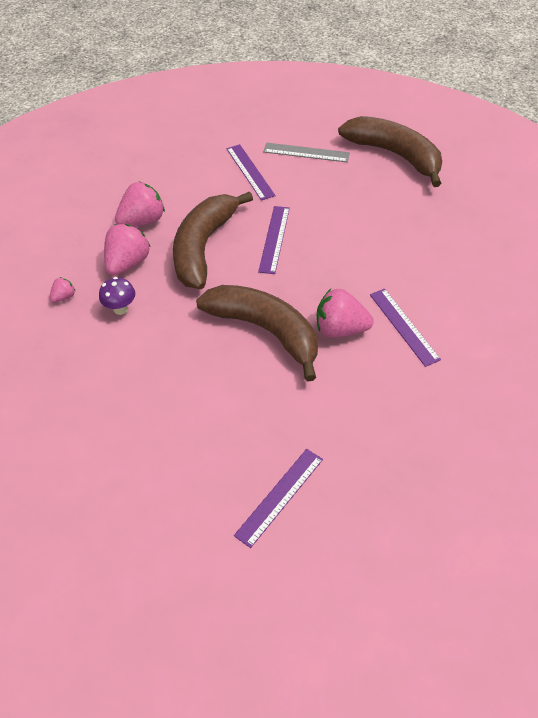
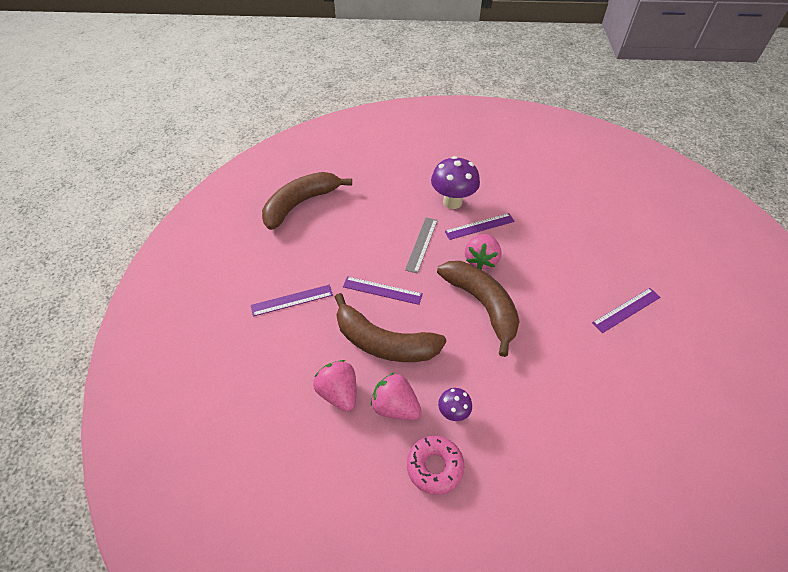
camera: 85 degrees left, 0 degrees up
(64, 297) = (434, 466): pink strawberry -> pink donut
(265, 331) = (482, 305): brown banana -> brown banana turned 105 degrees clockwise
(279, 496) = (626, 310): purple ruler -> purple ruler turned 75 degrees counterclockwise
(306, 152) = (279, 258): grey ruler -> grey ruler (422, 244)
(444, 295) = (452, 202): none -> purple mushroom

